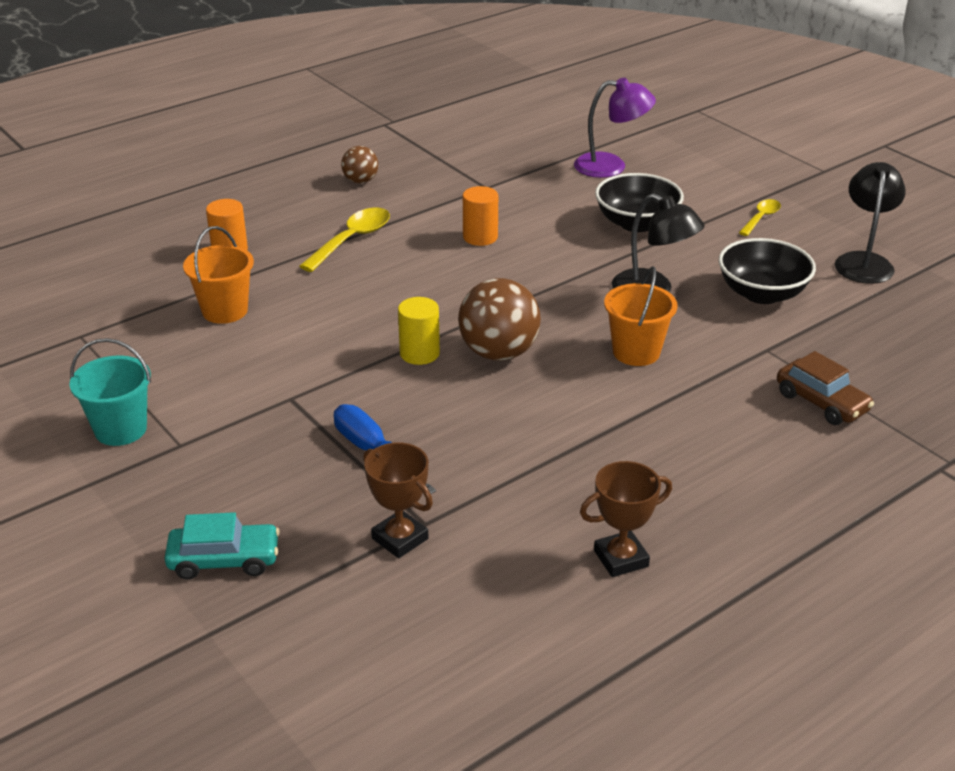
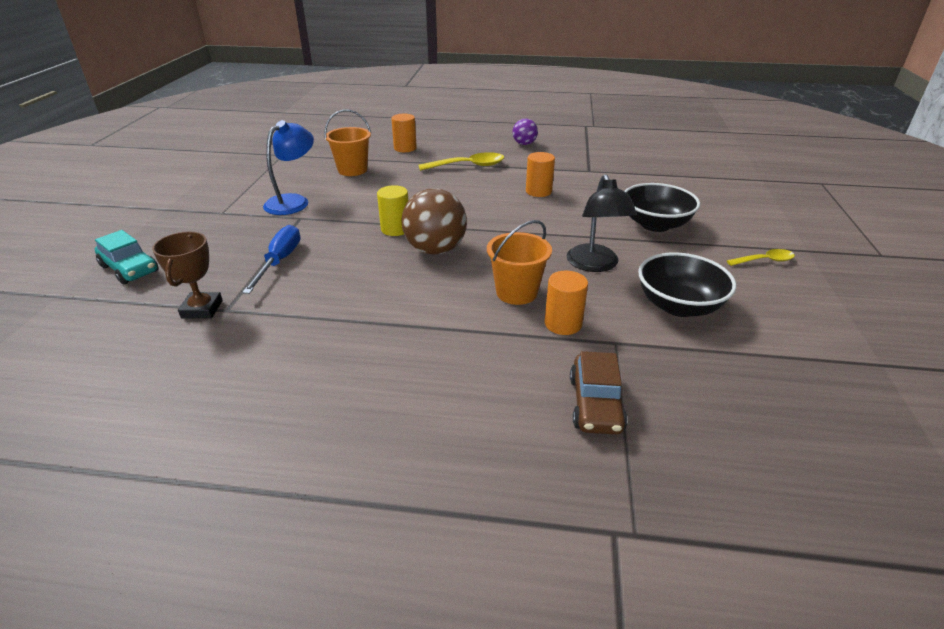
camera: 45 degrees right, 0 degrees up
(120, 429) = (218, 195): turquoise bucket -> none
(239, 385) = (293, 201): none -> blue lamp
(360, 181) = (524, 144): brown ball -> purple ball
(611, 166) = (694, 189): purple lamp -> none
(621, 558) = (266, 405): brown trophy -> none
(711, 357) = (563, 324): none -> orange cylinder
(864, 261) = (817, 329): black lamp -> none

